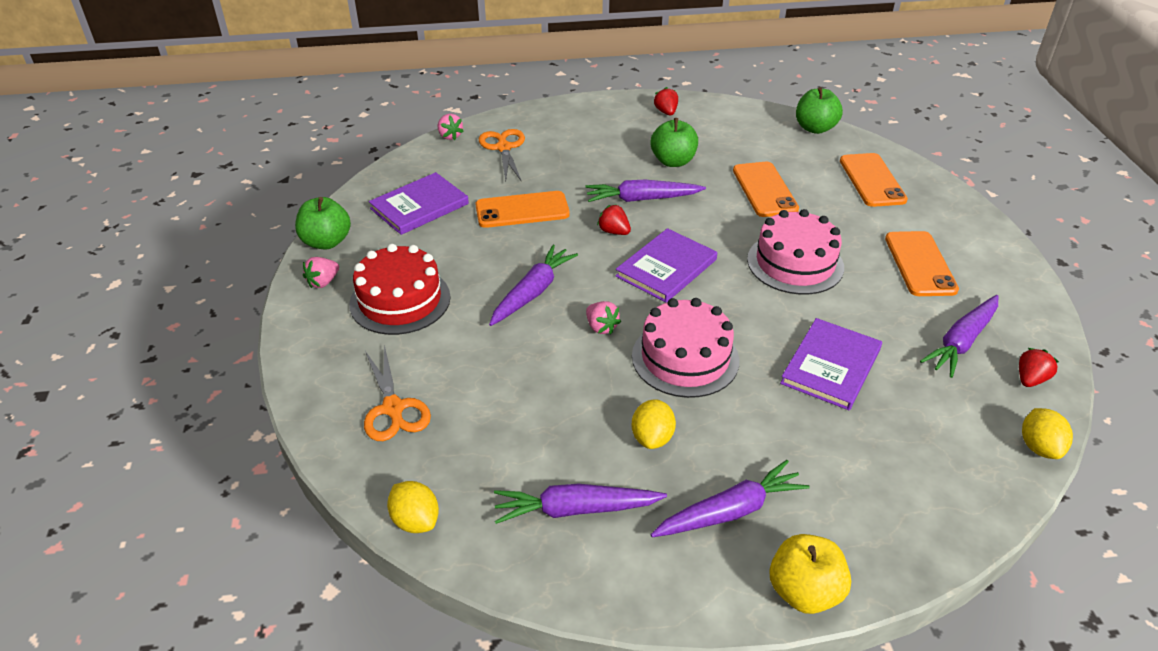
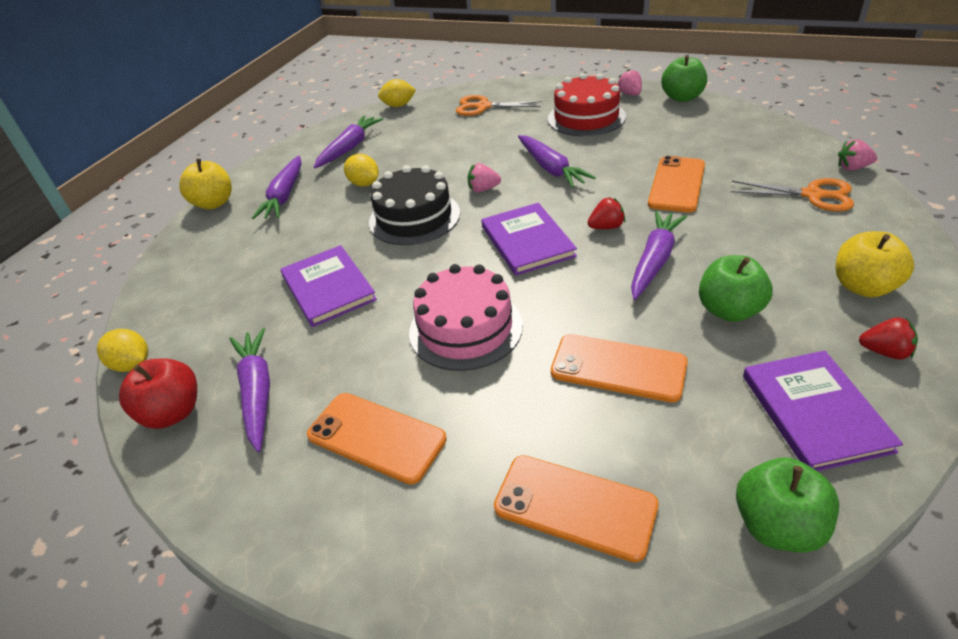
camera: 125 degrees right, 0 degrees up
(419, 206) = (714, 137): purple book -> purple book (815, 412)
(609, 122) = (863, 287): none -> yellow apple
(685, 358) = (414, 217): pink cake -> black cake
(1030, 379) = (173, 413): red strawberry -> red apple

